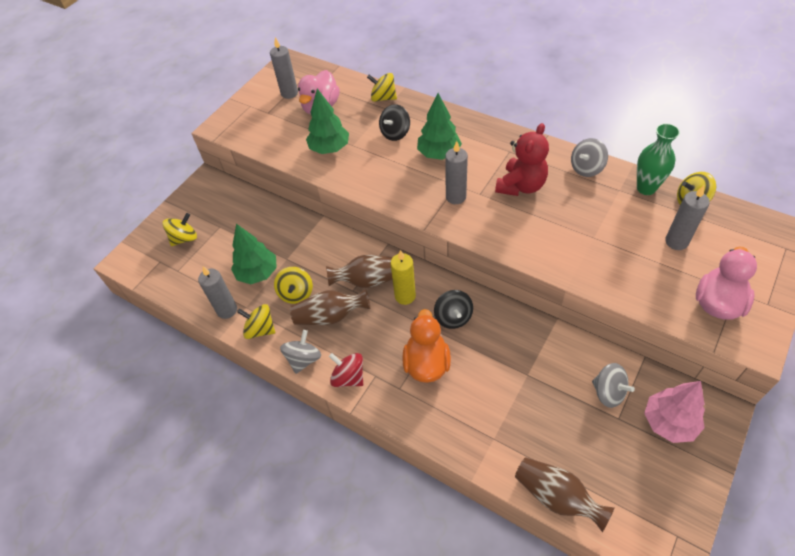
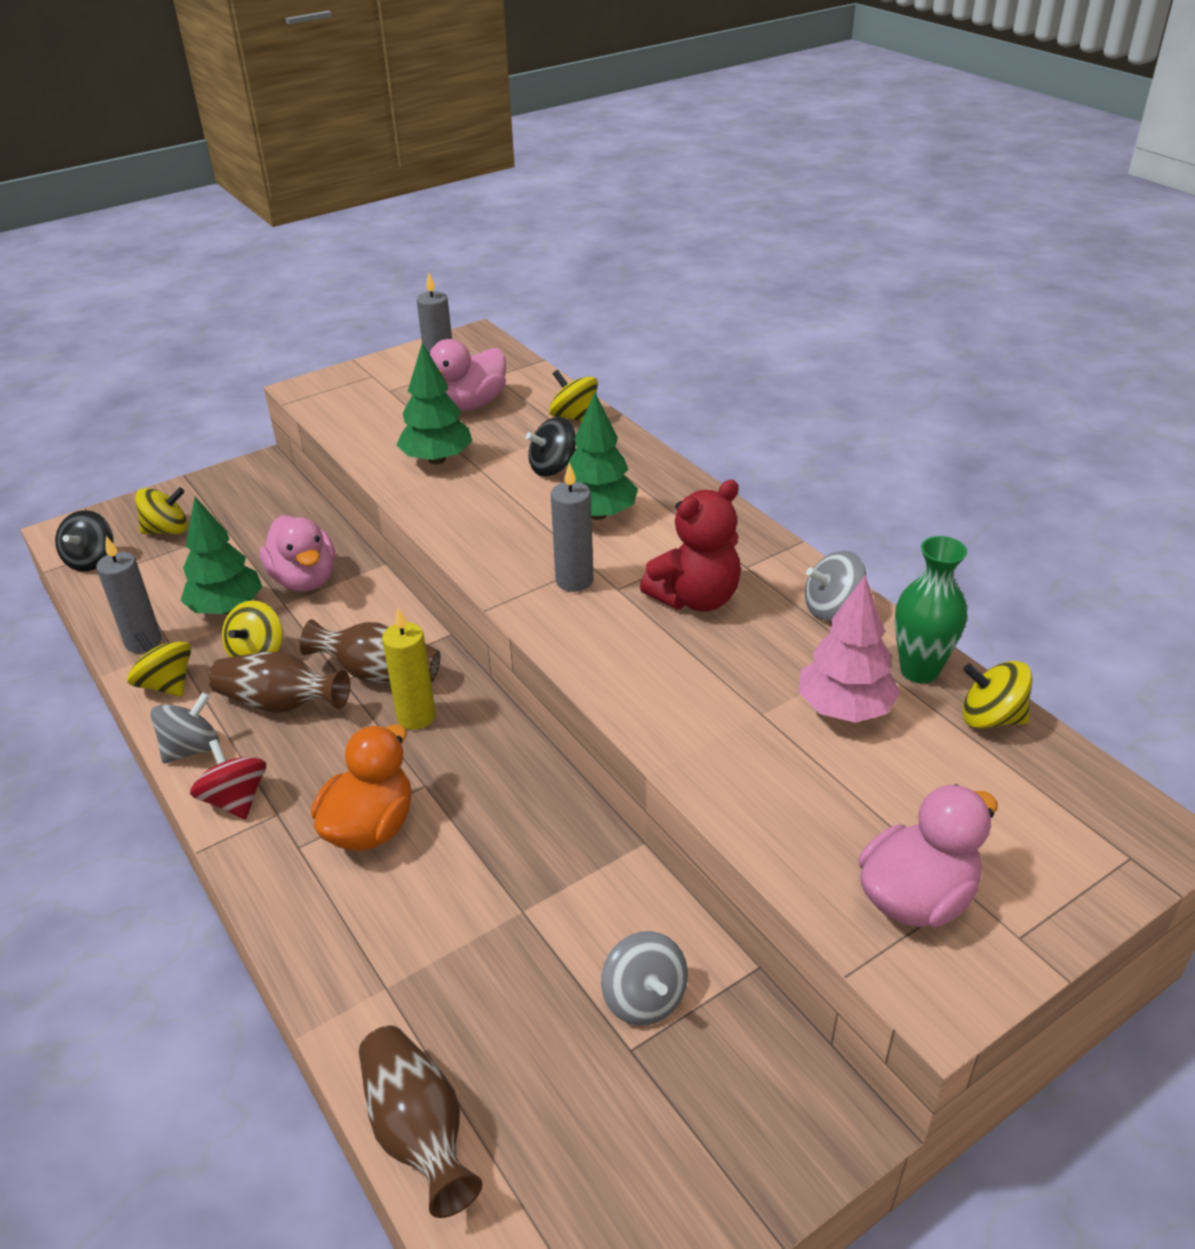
camera: 20 degrees right, 15 degrees down
(287, 240) = (304, 579): none -> pink duck
(453, 317) = (467, 775): black spinning top -> black spinning top (91, 560)
(669, 422) = (721, 1098): pink tree -> pink tree (844, 709)
(676, 242) = (912, 771): grey candle -> none

